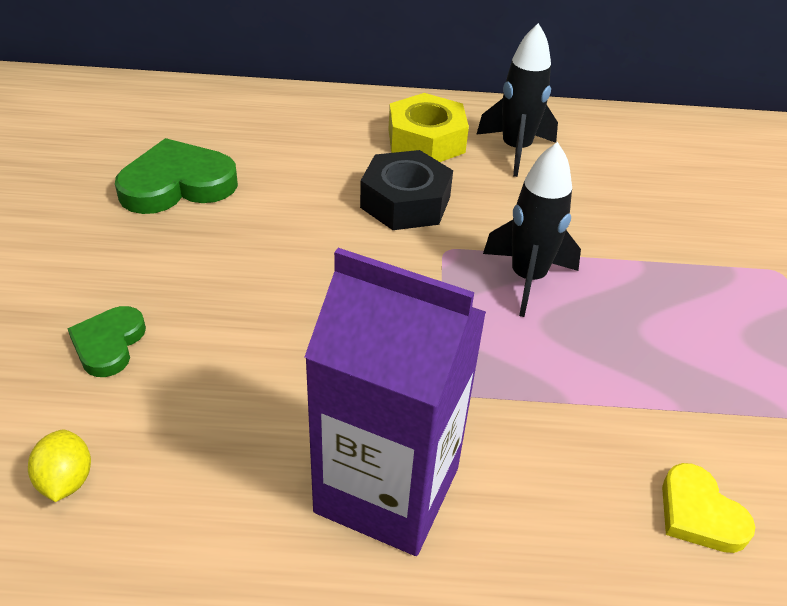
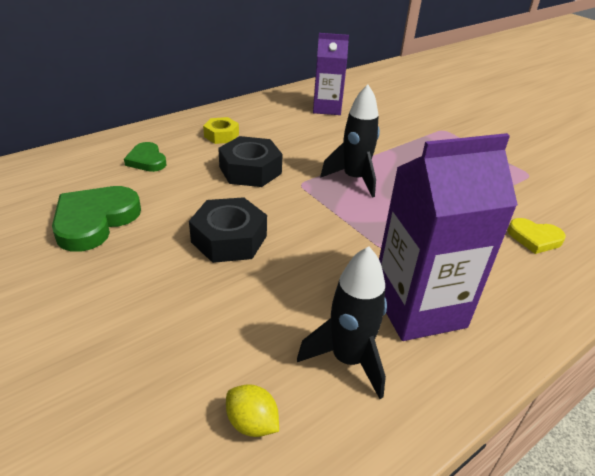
camera: 40 degrees left, 5 degrees down
(109, 344) = (173, 333): green heart -> green heart (147, 160)
(279, 275) = (229, 239): none -> black nut
(426, 141) = (221, 135): yellow nut -> yellow nut, size x0.61
(516, 150) = (273, 122): black rocket -> black rocket (348, 359)
(622, 159) = (326, 108): none -> purple carton

